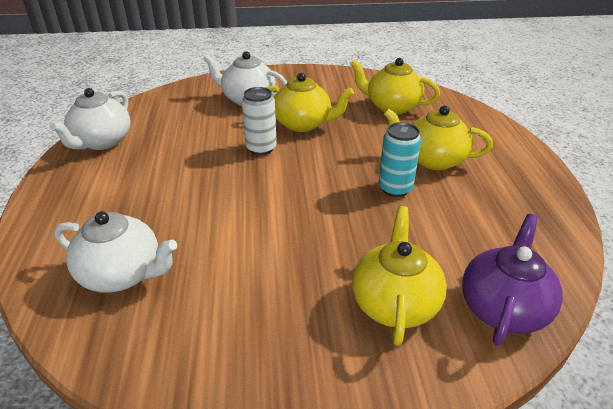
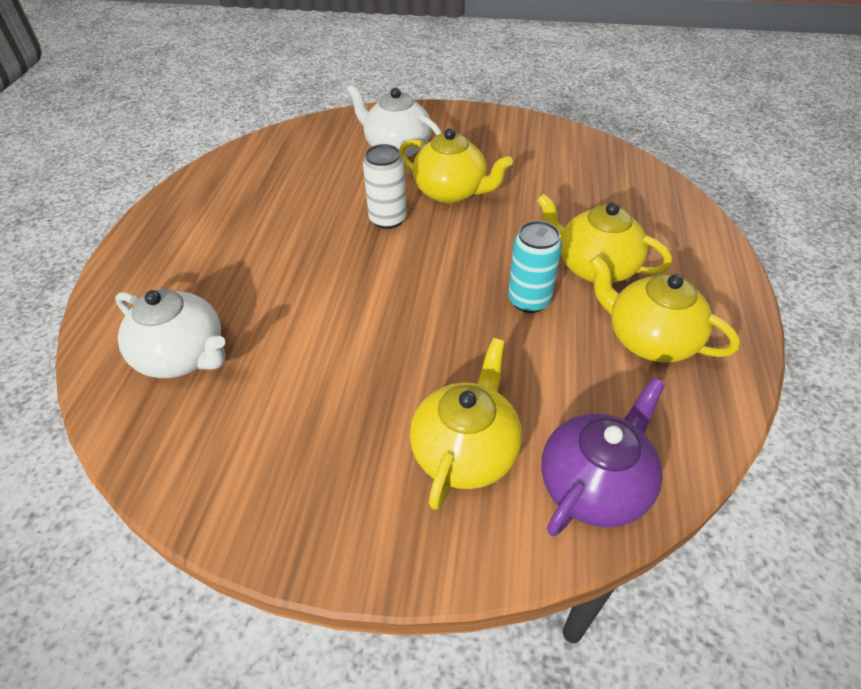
camera: 15 degrees right, 10 degrees up
(102, 141) = (213, 185): white teapot -> none
(392, 106) = (574, 181): yellow teapot -> yellow teapot (649, 339)

